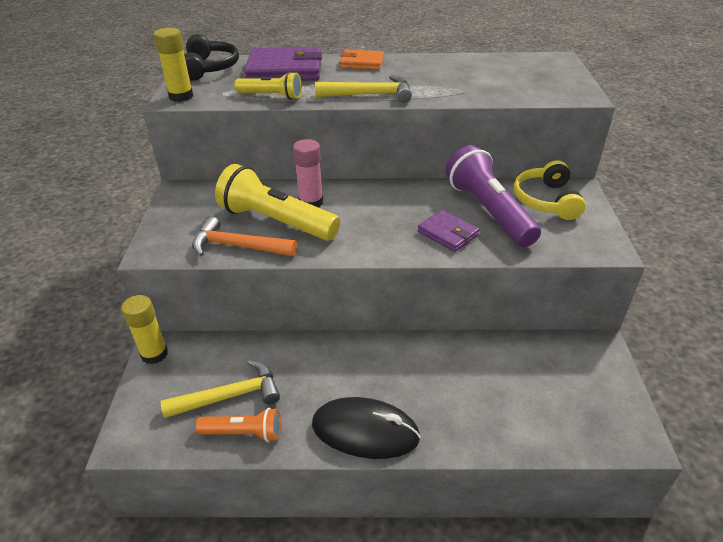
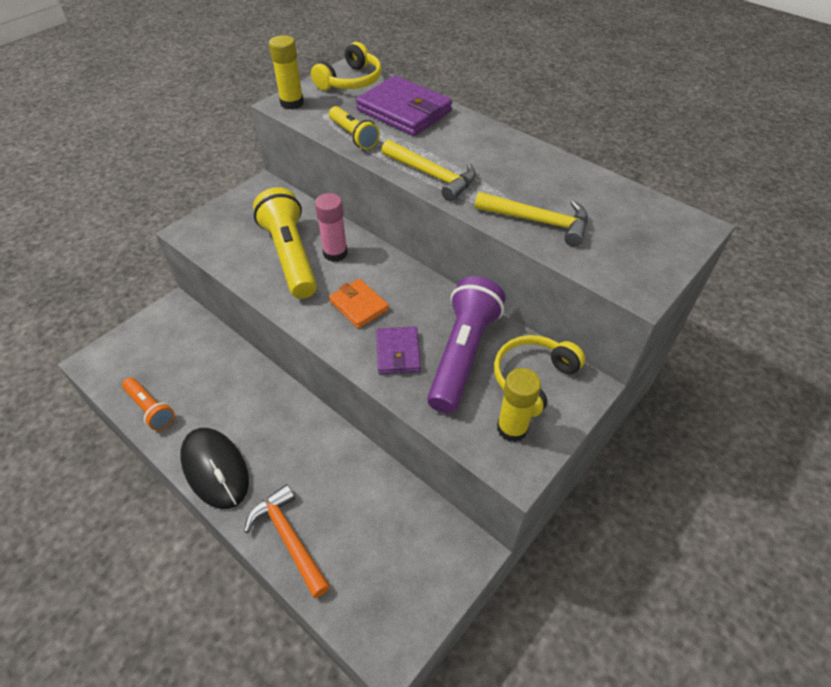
camera: 40 degrees right, 10 degrees up
(154, 354) = (166, 310): yellow glue stick -> yellow glue stick (512, 428)
(209, 68) = (350, 81): black headphones -> yellow headphones
(230, 396) = (172, 375): yellow hammer -> yellow hammer (538, 221)
(238, 246) = (240, 261): orange hammer -> orange hammer (289, 538)
(361, 63) = (480, 133): orange wallet -> orange wallet (359, 305)

